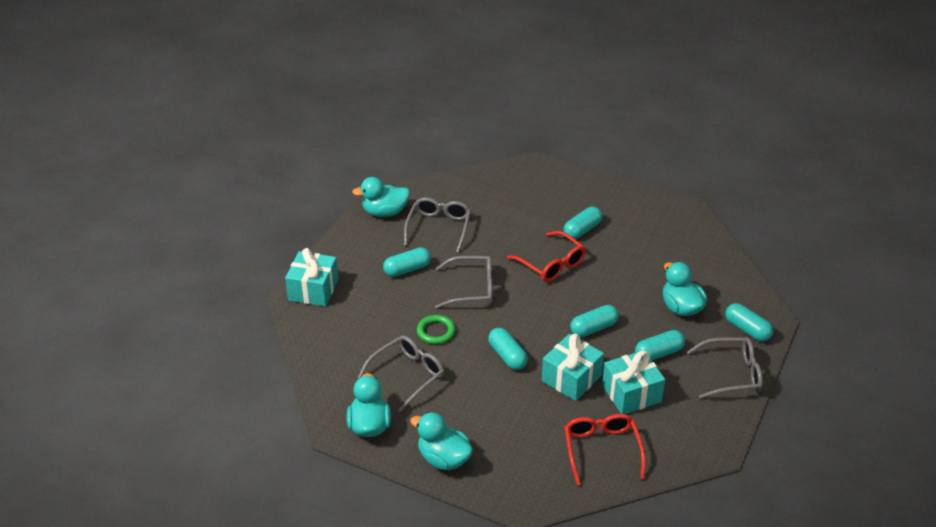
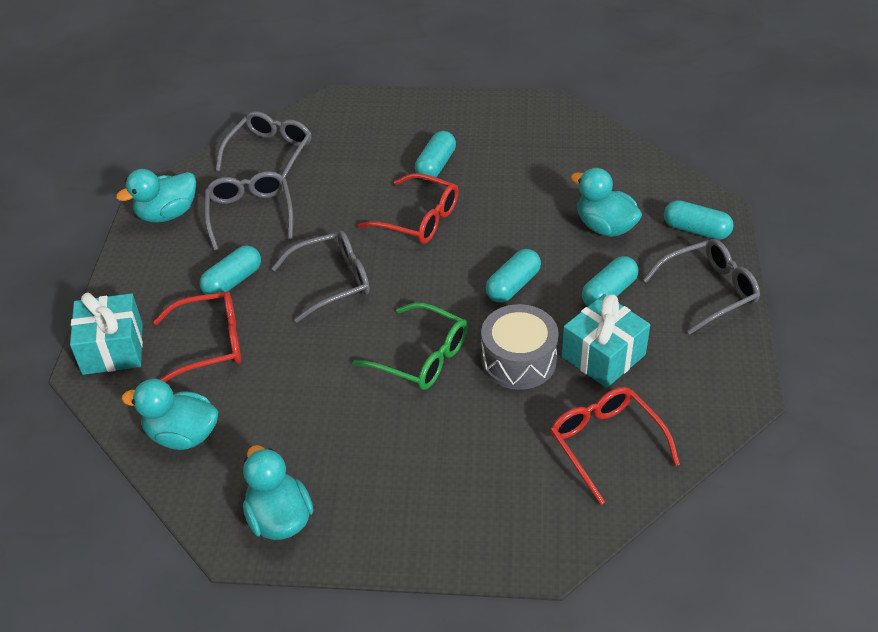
camera: 20 degrees left, 5 degrees up
(375, 305) = (210, 343): none -> red glasses
(407, 375) = (300, 427): grey glasses -> grey glasses (270, 153)
(436, 332) = (311, 354): green ring -> none
(443, 459) = (405, 530): turquoise duck -> turquoise duck (182, 435)
(507, 356) = (422, 357): turquoise capsule -> green glasses
(571, 378) = (518, 360): turquoise gift -> grey drum

